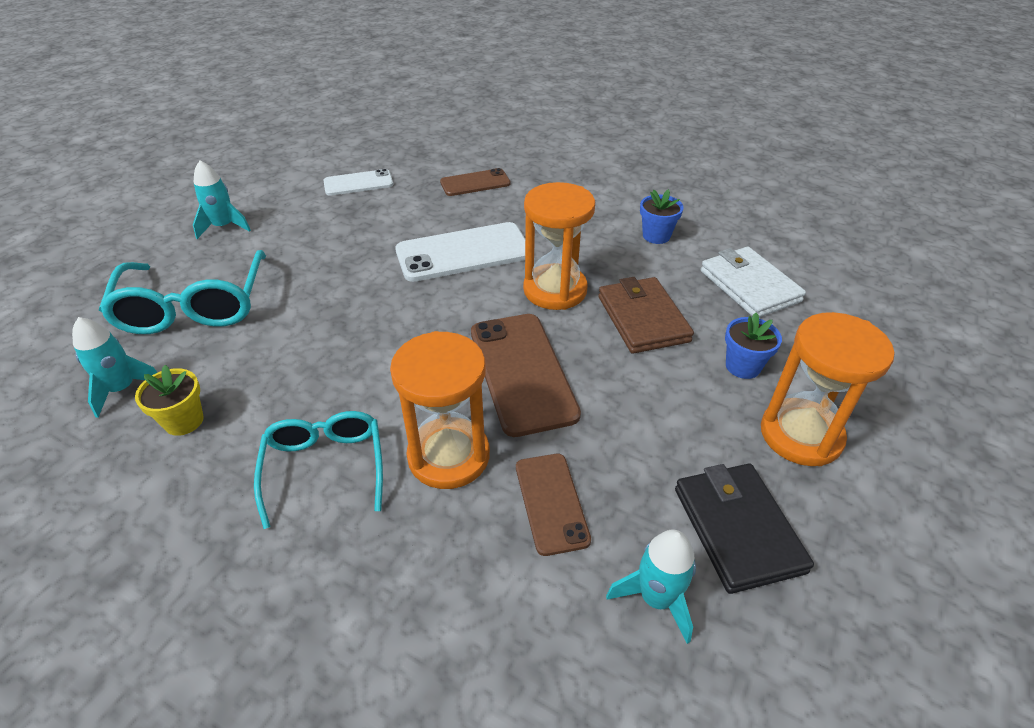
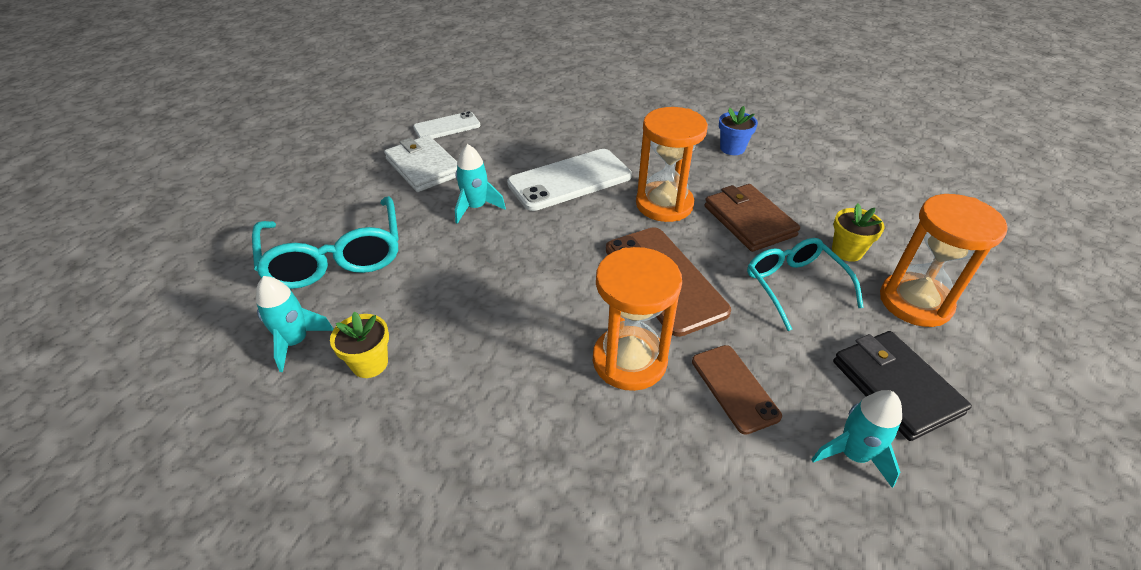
camera: 10 degrees left, 0 degrees up
(224, 227) = (333, 179): turquoise rocket -> turquoise rocket (476, 207)
(325, 467) = (521, 387): turquoise glasses -> turquoise glasses (794, 285)
(475, 183) = (555, 117): brown phone -> none
(743, 366) = (847, 251): blue flower pot -> yellow flower pot
(749, 286) = (826, 183): white wallet -> white wallet (424, 167)

